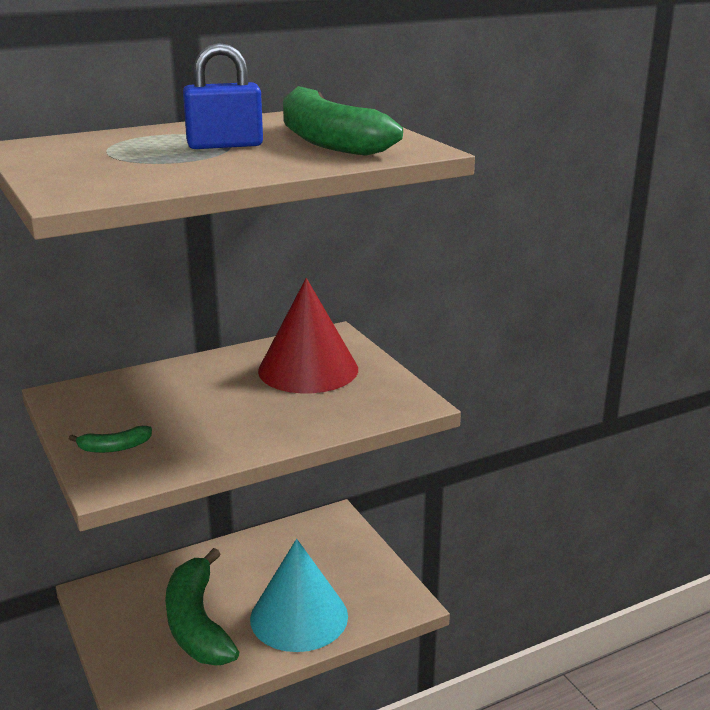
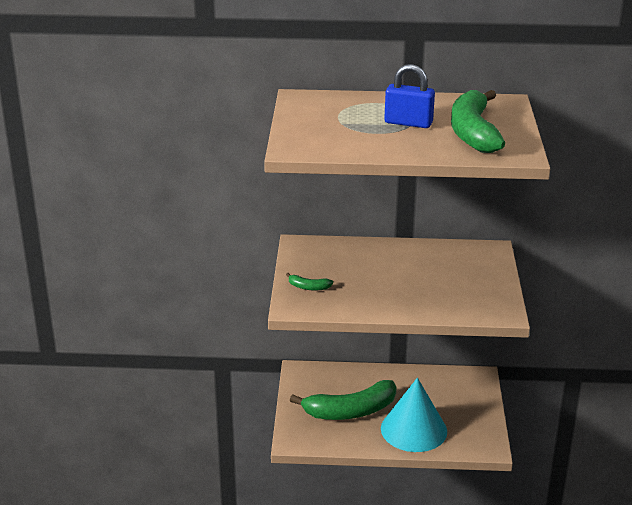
camera: 30 degrees right, 5 degrees up
(197, 623) = (350, 411): green banana -> green banana turned 120 degrees counterclockwise
(308, 369) = (455, 270): red cone -> none

